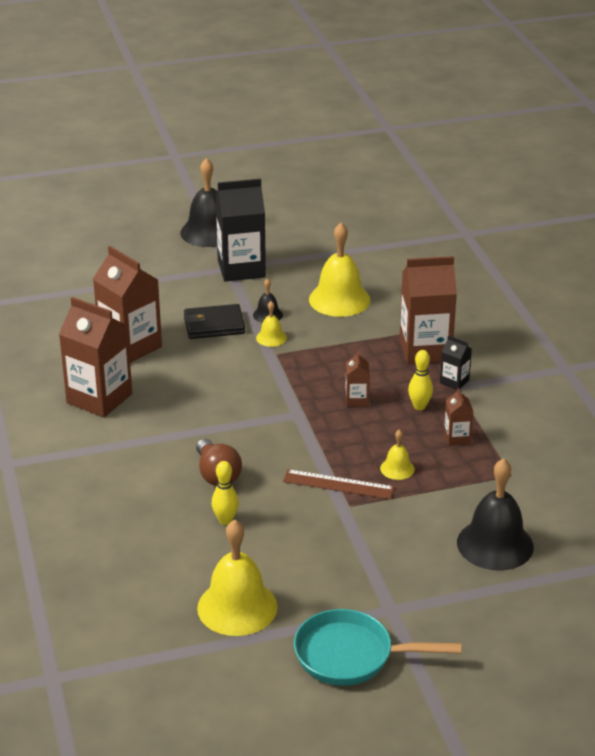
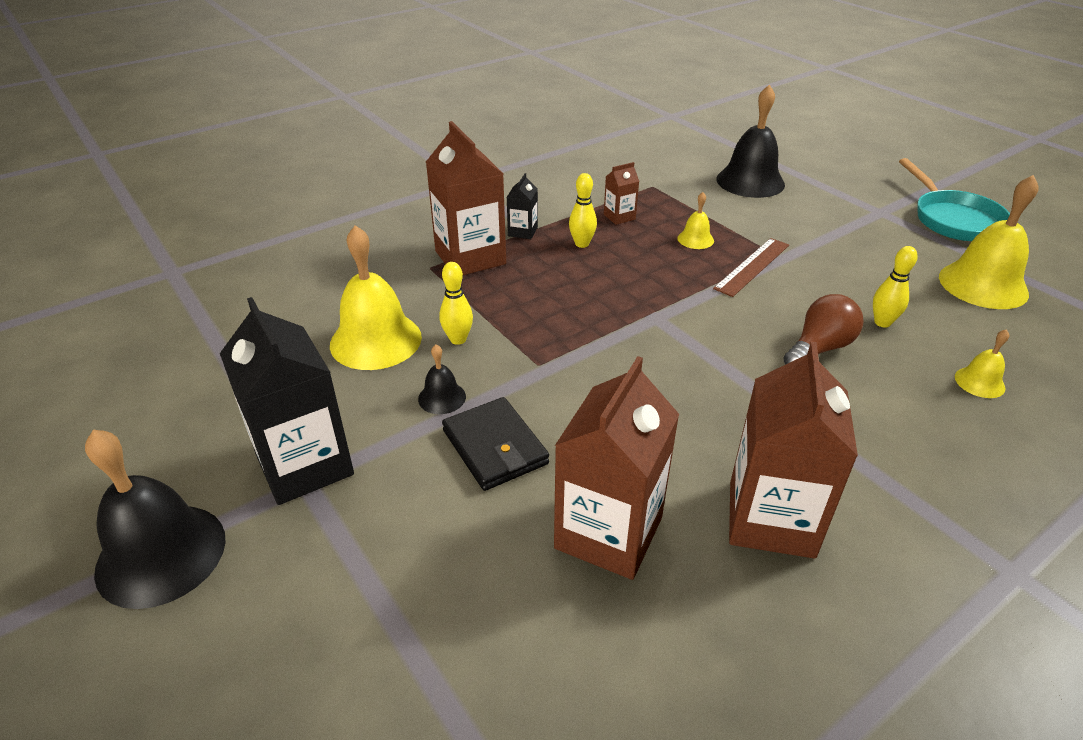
camera: 110 degrees left, 5 degrees up
(271, 338) = (501, 379): yellow bell -> yellow bell (979, 382)
(322, 329) = (458, 339): none -> yellow bowling pin
(338, 484) = (752, 266): brown ruler -> brown ruler turned 45 degrees clockwise
(356, 400) = (598, 283): brown carton -> none

